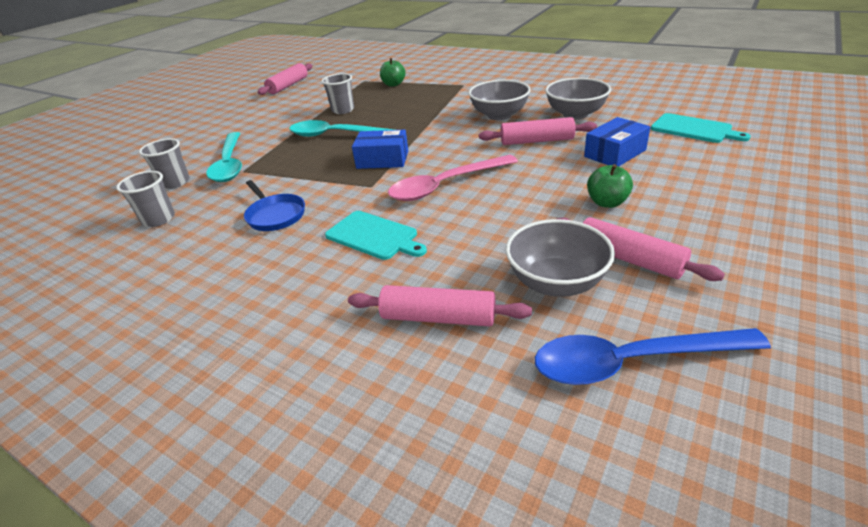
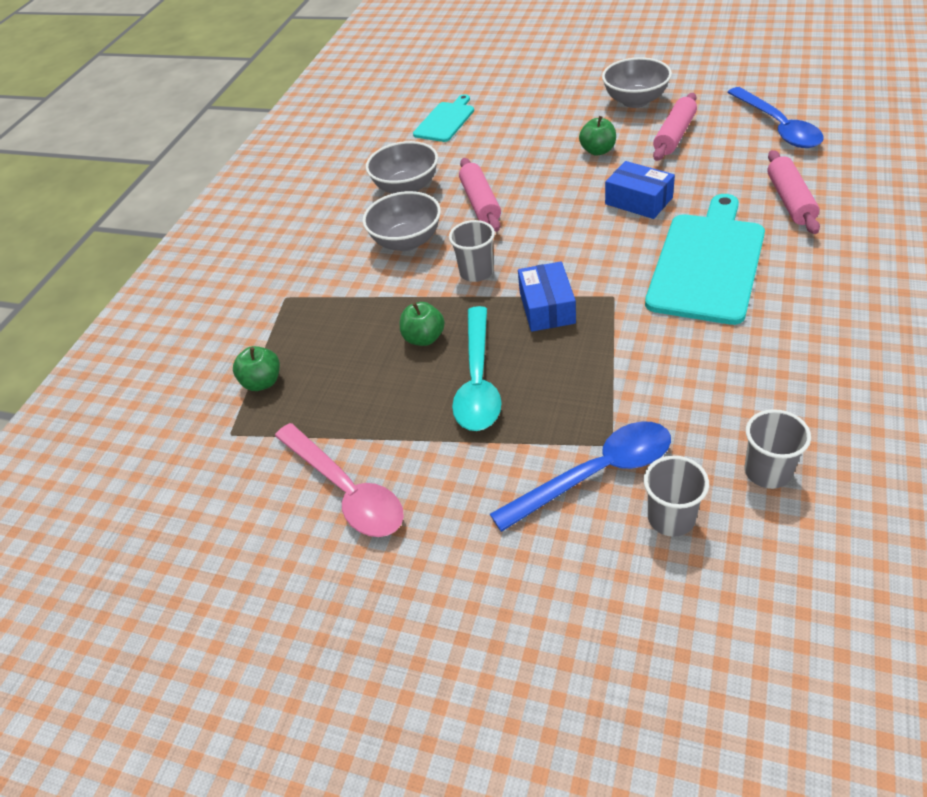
camera: 100 degrees left, 10 degrees up
(230, 164) = (595, 474): turquoise spoon -> blue spoon
(275, 215) = (705, 353): blue pan -> none
(288, 85) = (224, 565): pink rolling pin -> none
(343, 110) = (377, 411): grey cup -> grey cup (476, 272)
(374, 236) = (707, 263): turquoise cutting board -> turquoise cutting board, size x1.79
(389, 121) = (424, 338): none -> green apple
(445, 185) = (596, 242): pink spoon -> pink spoon (346, 490)
(556, 282) = (719, 159): grey bowl -> grey bowl (635, 101)
(614, 153) = (503, 155): blue box -> blue box (638, 201)

